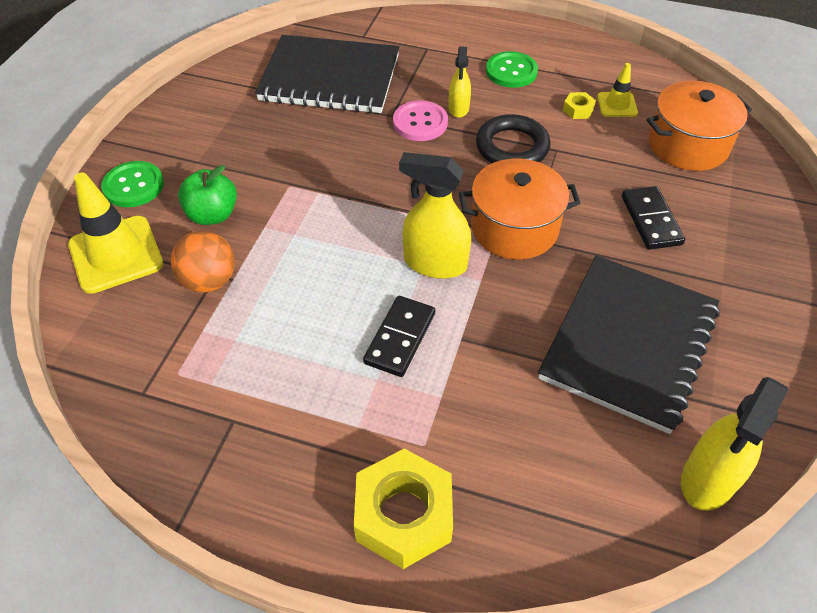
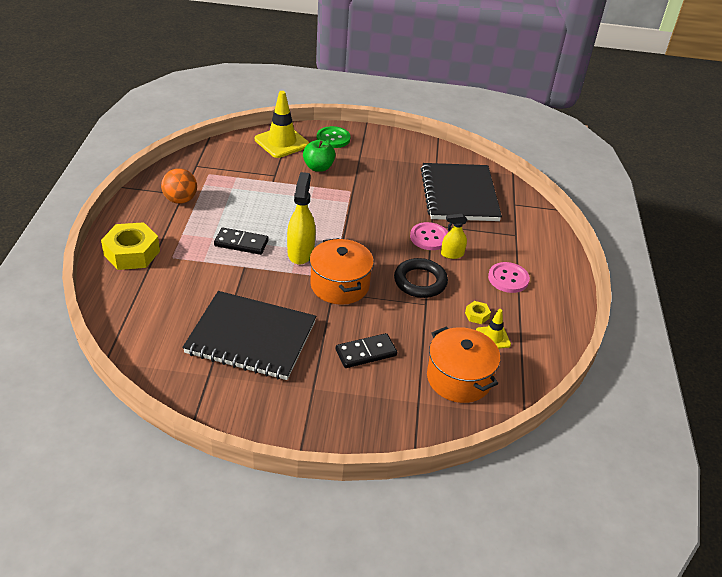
camera: 75 degrees right, 10 degrees down
(209, 281) = (270, 174): orange ball -> orange ball (180, 200)
(511, 71) = (508, 278): green button -> pink button
(708, 479) = (155, 369): yellow spray bottle -> none

